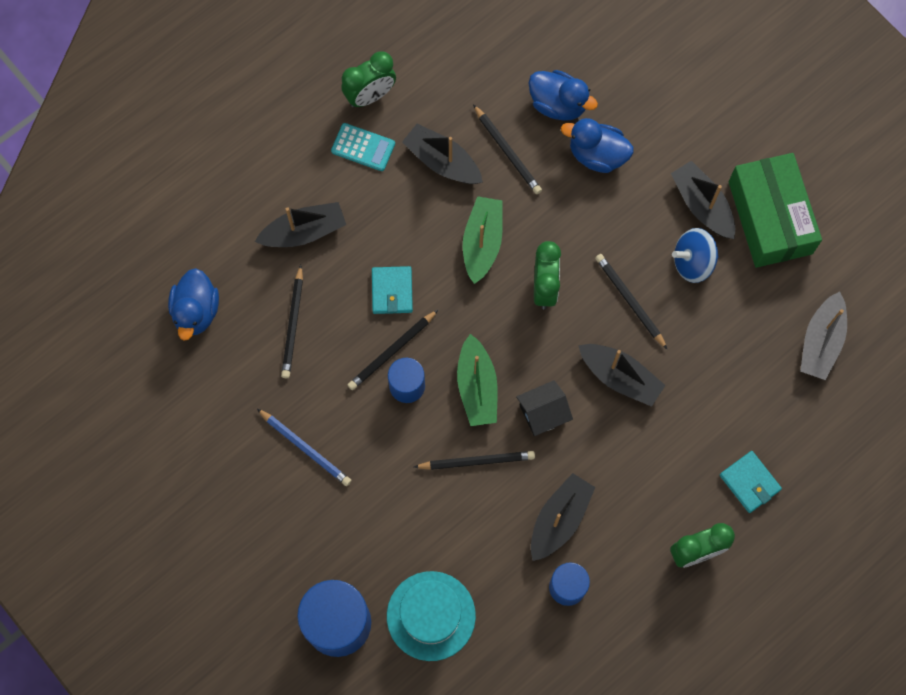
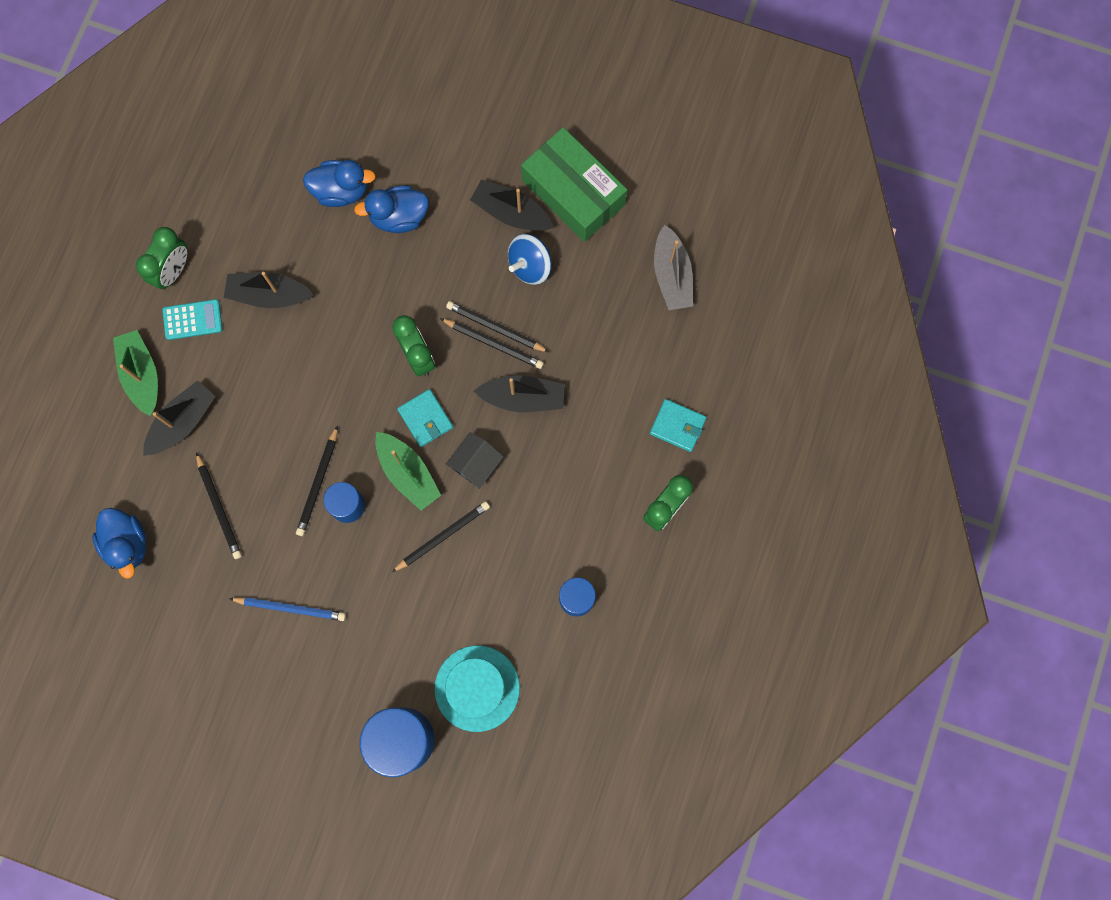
camera: 30 degrees left, 5 degrees up
(392, 291) = (289, 431): turquoise wallet -> turquoise wallet (425, 419)
(482, 243) = (343, 346): green boat -> green boat (142, 375)
(507, 151) = (320, 255): black pencil -> black pencil (493, 344)
(559, 519) = (539, 546): black boat -> none

